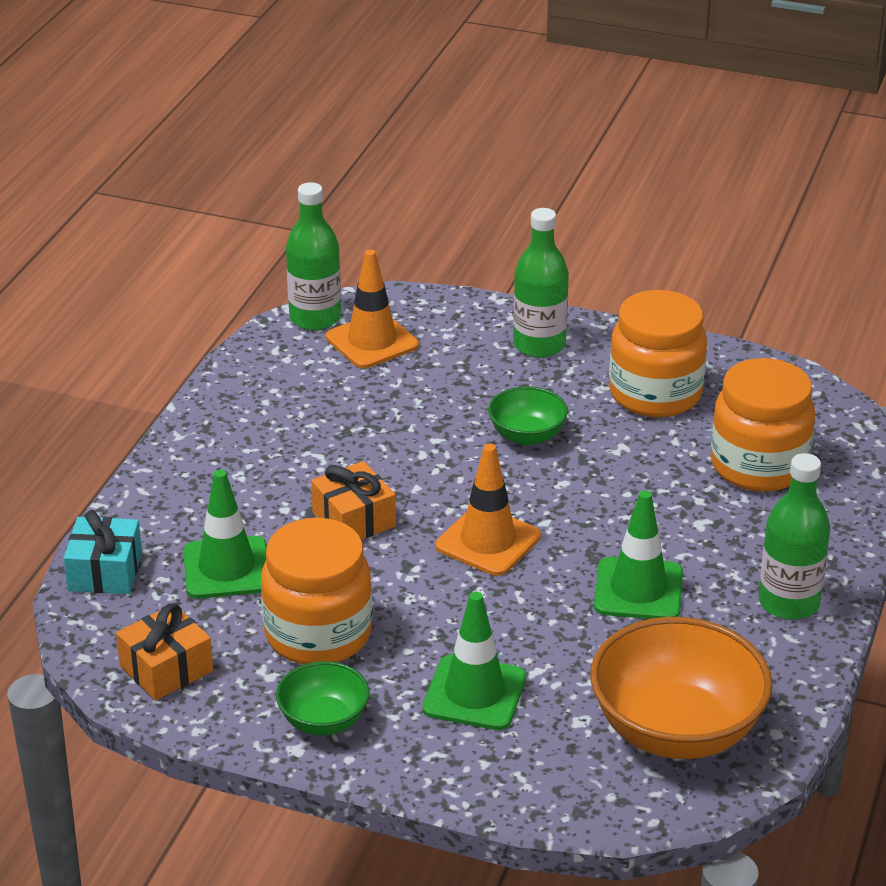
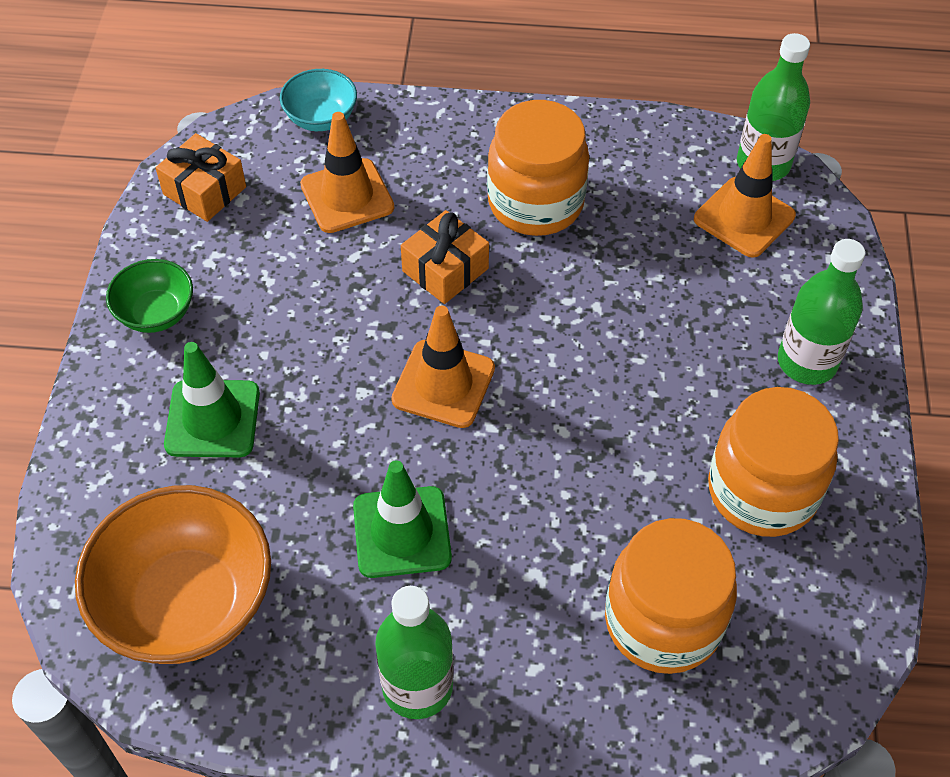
camera: 75 degrees right, 20 degrees up
(105, 571) = (321, 118): turquoise gift -> turquoise bowl
(227, 568) = (347, 196): green traffic cone -> orange traffic cone
(318, 634) = (271, 282): orange jar -> orange jar (535, 203)
(527, 436) = (633, 383): green bowl -> none

